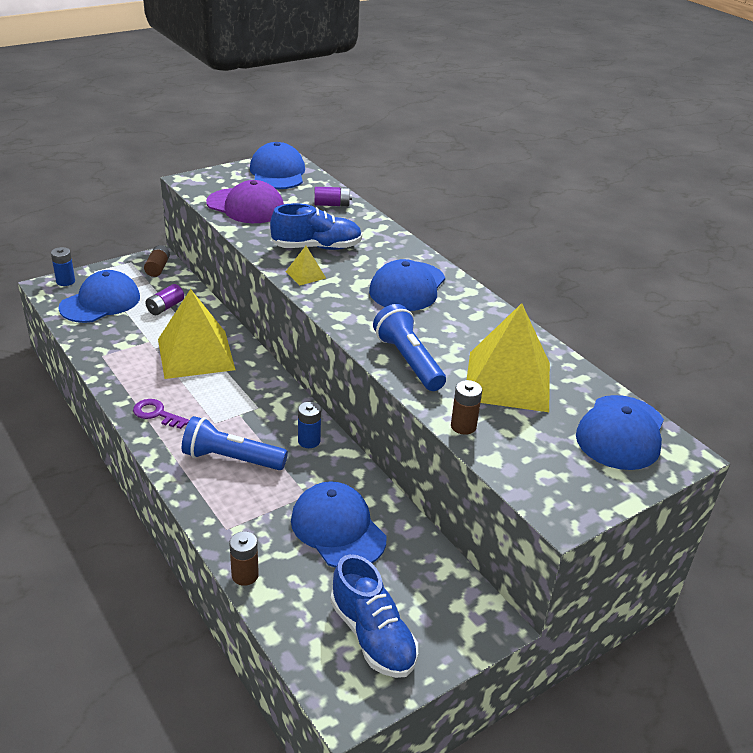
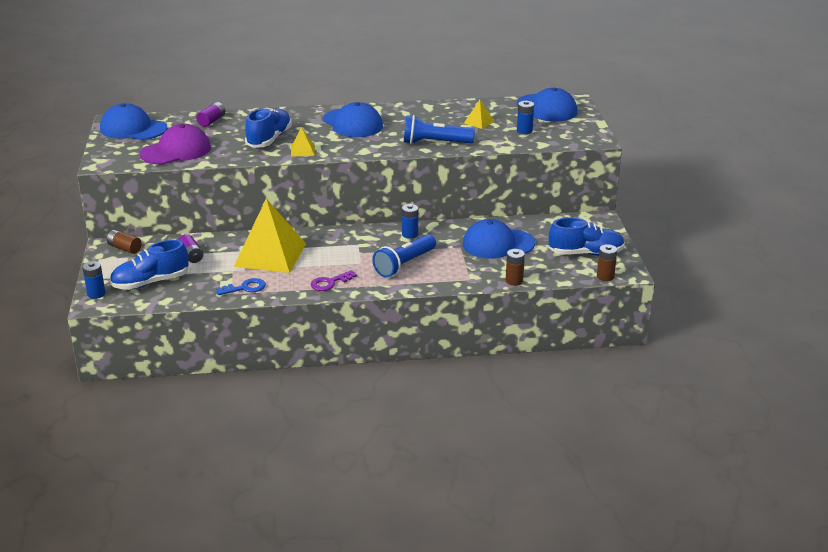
camera: 60 degrees left, 5 degrees down
(100, 302) = (150, 282): blue cap -> blue shoe
(117, 360) = (245, 288): none -> blue key
(463, 426) = (509, 144): brown battery -> brown battery (605, 276)
(507, 381) = (479, 122): yellow pyramid -> yellow pyramid, size x0.42
(520, 430) = (524, 131): none -> blue battery

